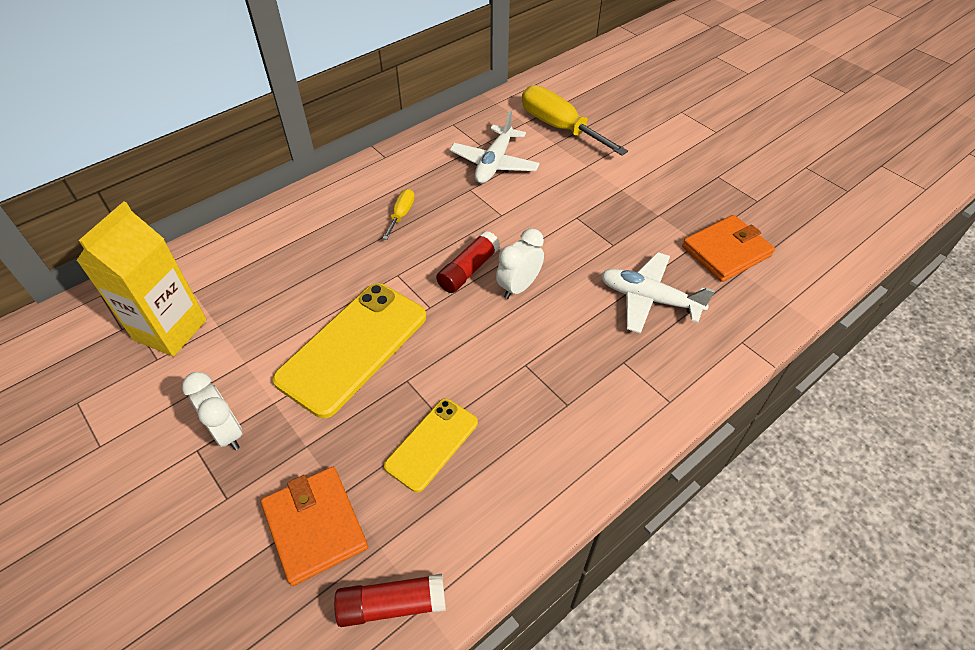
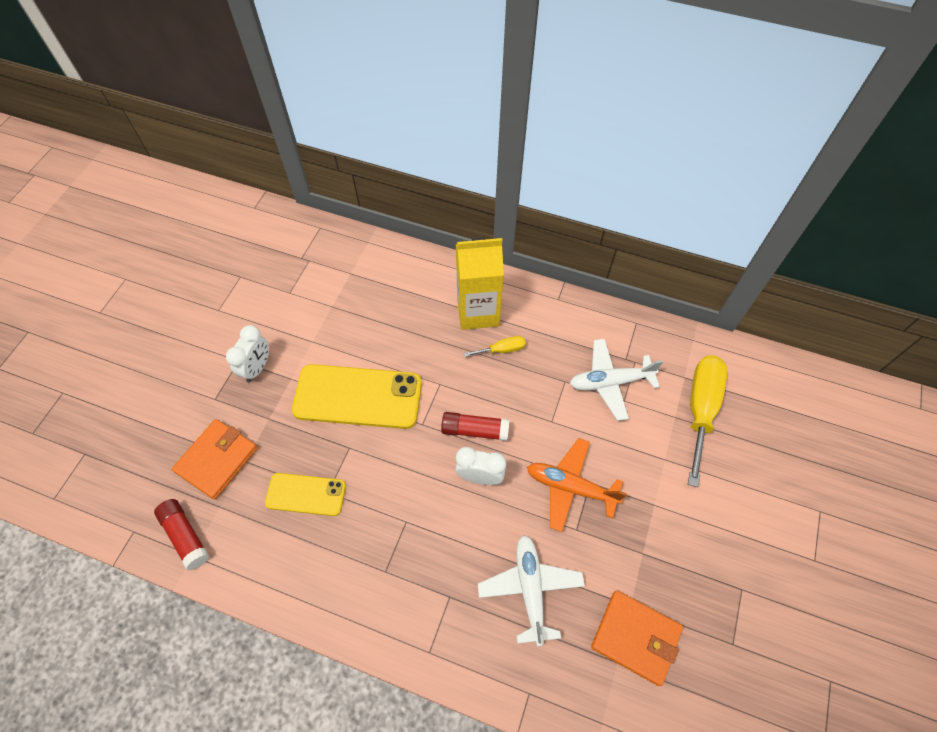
camera: 60 degrees right, 10 degrees up
(170, 330) = (314, 283): yellow carton -> yellow carton (478, 312)
(572, 231) = (570, 487): none -> orange plane

